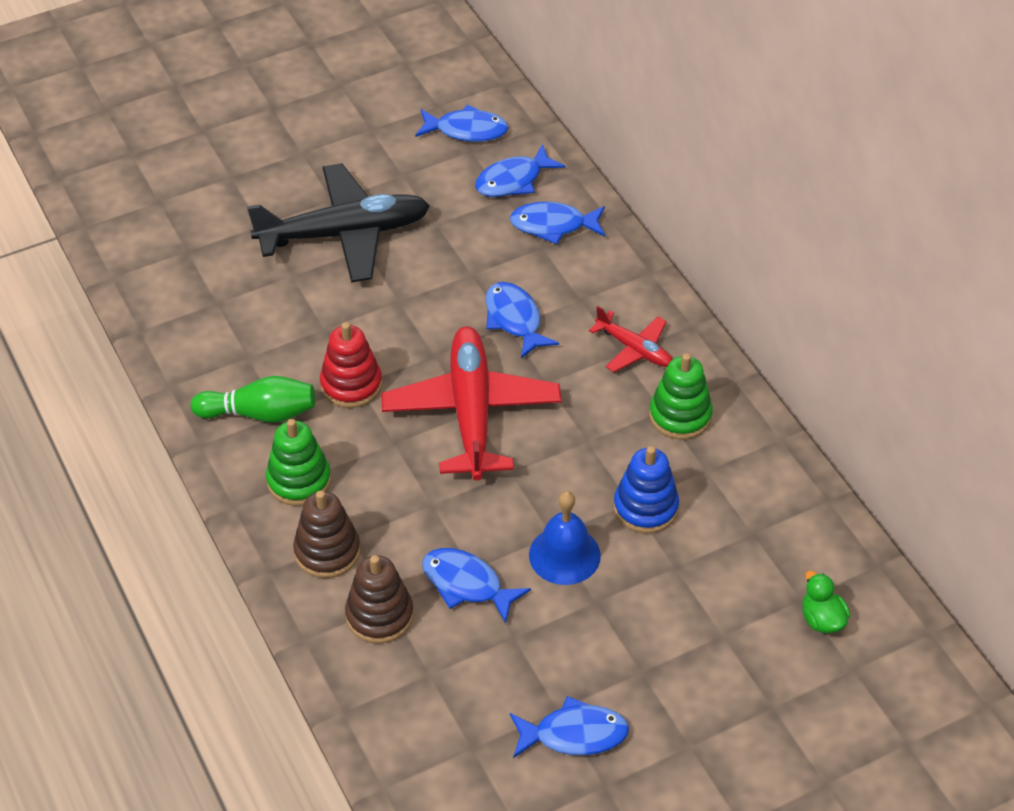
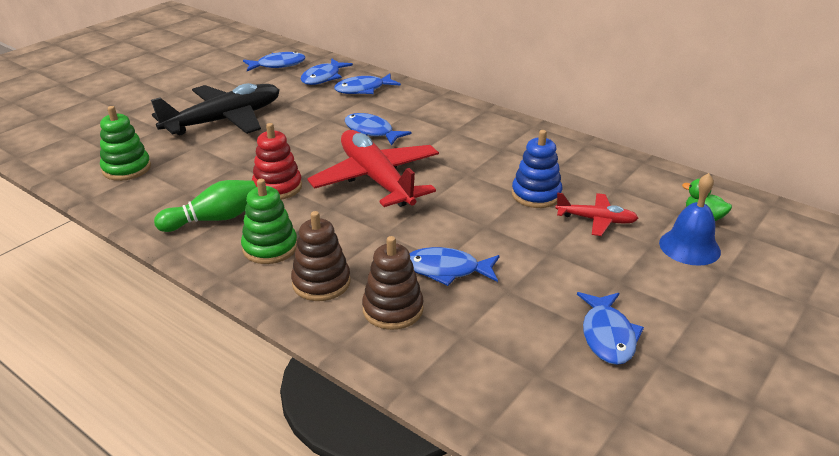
camera: 25 degrees left, 15 degrees down
(564, 555) = (504, 233): blue bell -> blue bell (689, 247)
(574, 734) = (607, 335): blue fish -> blue fish turned 120 degrees clockwise
(634, 349) = (460, 127): red plane -> red plane (596, 220)
(680, 416) = (516, 148): green stacking toy -> green stacking toy (126, 168)

